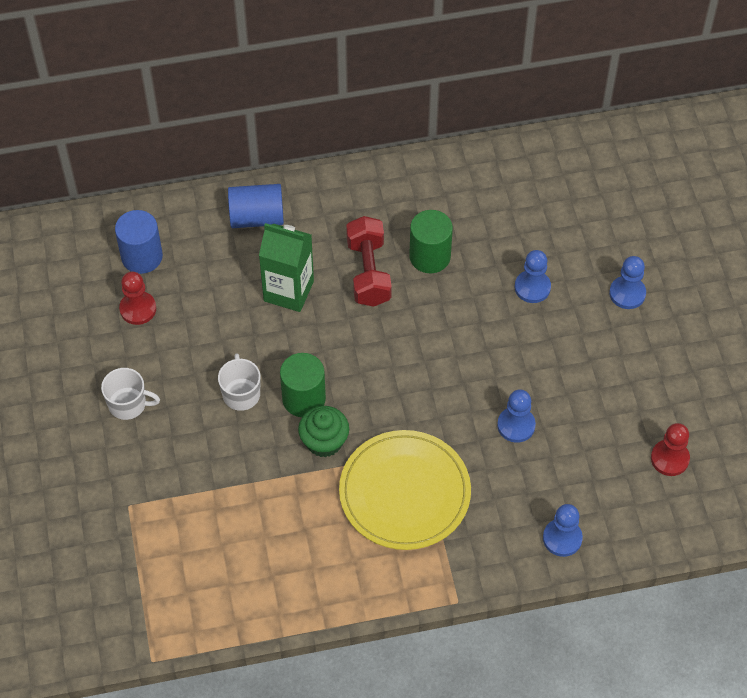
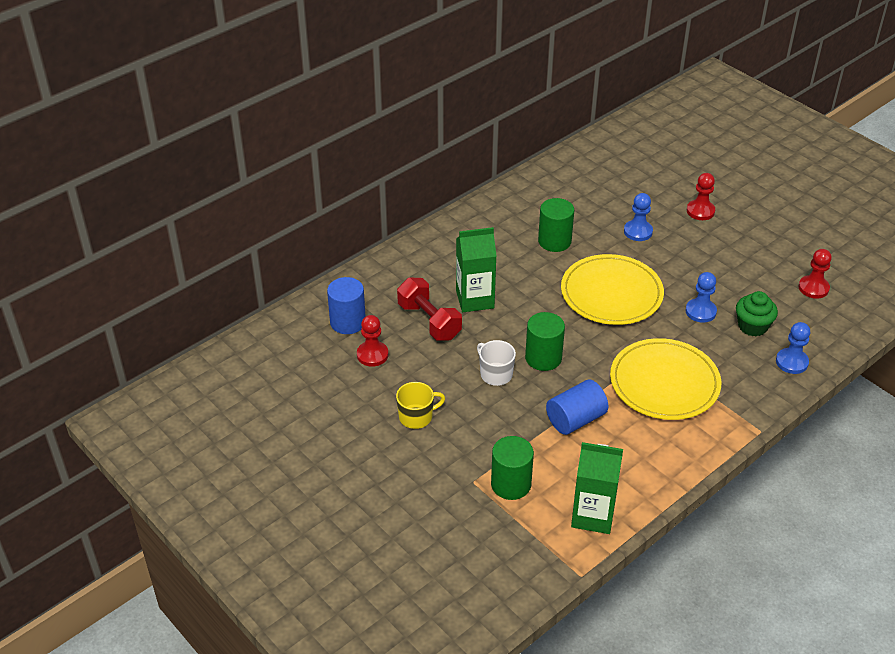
camera: 30 degrees left, 15 degrees down
(128, 404) = (416, 417): white mug -> yellow mug
(161, 527) = (511, 484): none -> green cylinder
(212, 604) = (593, 515): none -> green carton
(257, 217) = (413, 266): blue cylinder -> blue cylinder (575, 419)
(324, 441) = (581, 377): green cupcake -> green cupcake (752, 326)
(368, 272) = (521, 266): red dumbbell -> red dumbbell (429, 321)
(438, 354) = (611, 293): none -> yellow plate
(627, 293) = (700, 211): blue pawn -> red pawn

